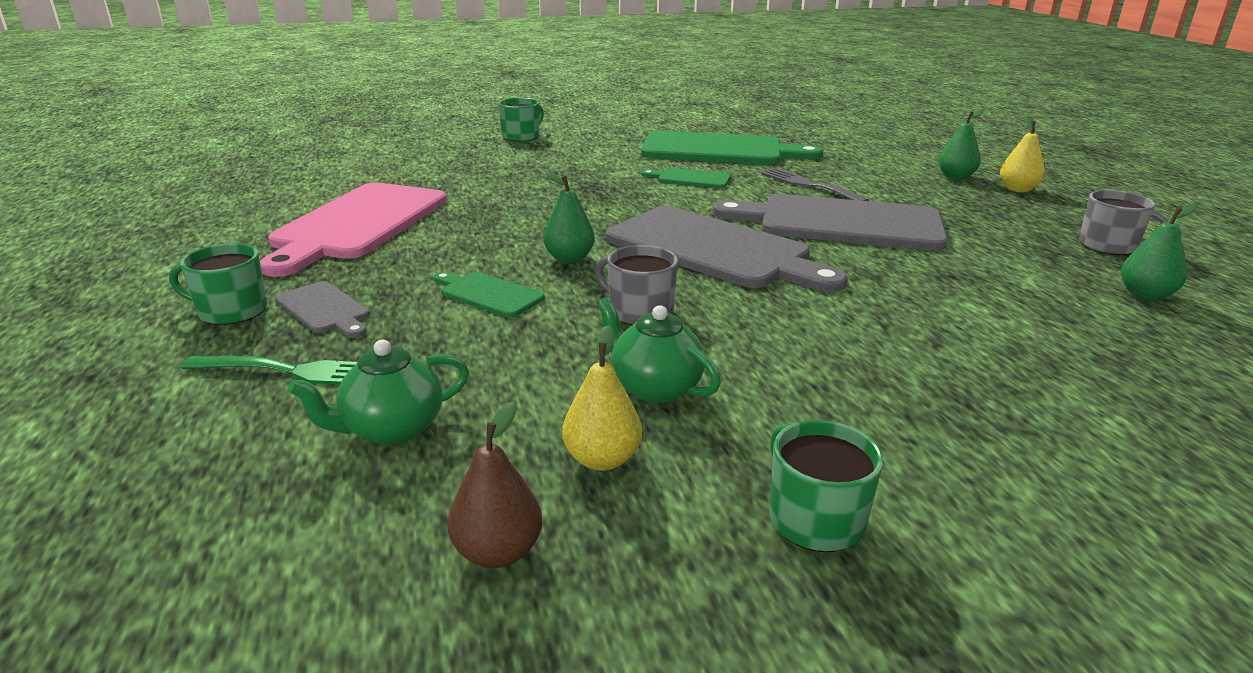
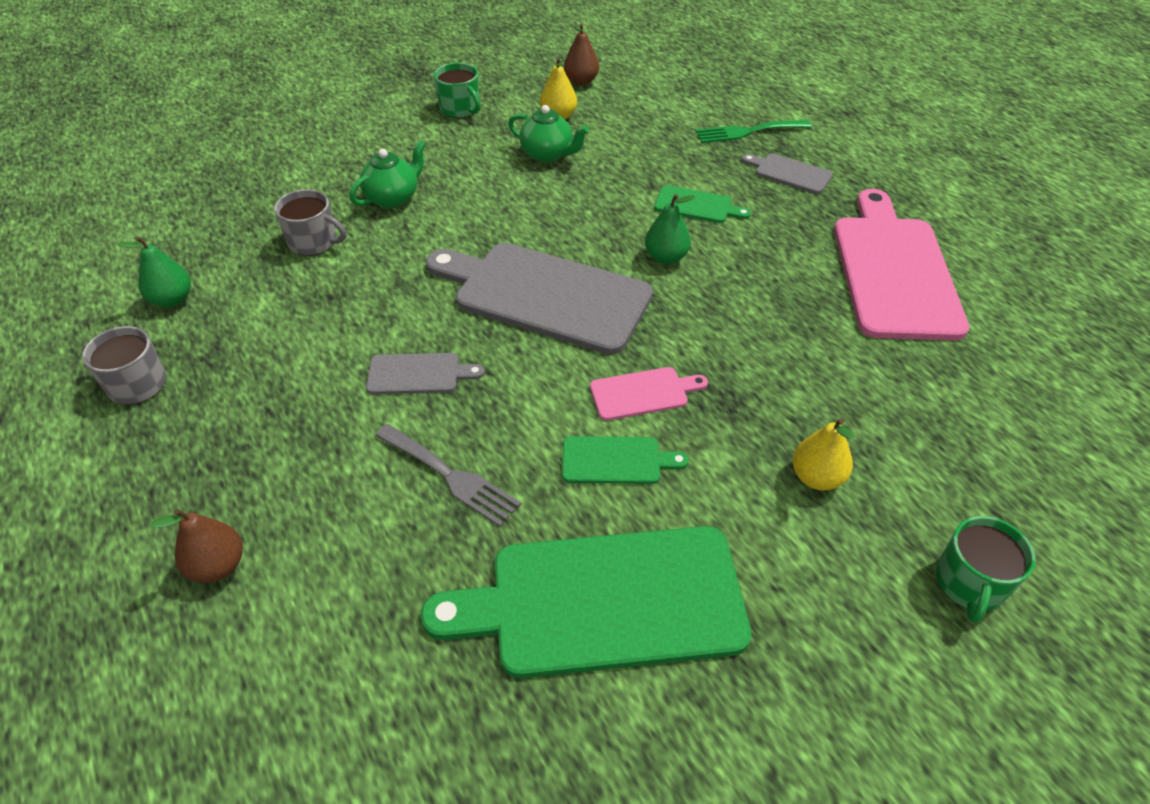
camera: 165 degrees right, 20 degrees up
(231, 311) = (845, 162): green mug -> none
(392, 429) = (665, 113): green teapot -> green teapot (393, 198)
(639, 311) = (580, 208): grey mug -> grey mug (314, 242)
(653, 197) = (643, 393): none -> pink cutting board
(840, 223) = (418, 374): grey cutting board -> grey cutting board, size x0.45
(955, 177) = (218, 566): green pear -> brown pear
(1017, 189) = (144, 534): yellow pear -> yellow pear (816, 477)

